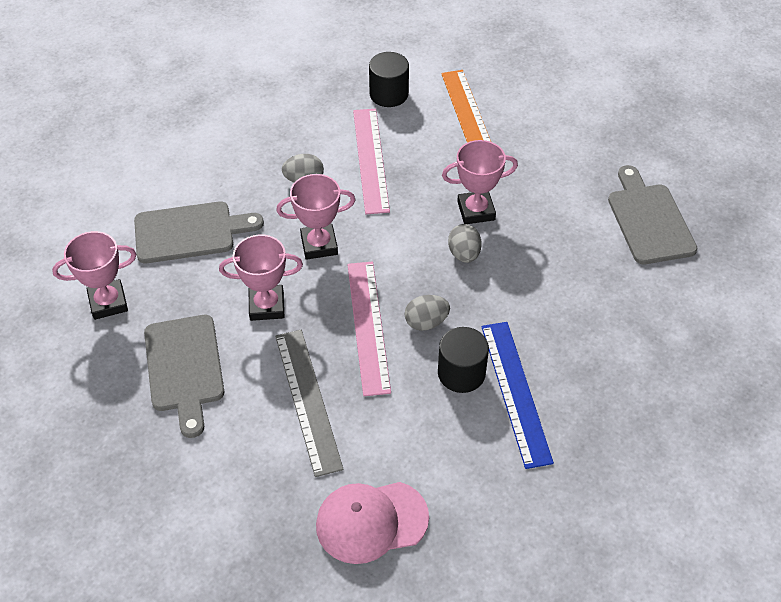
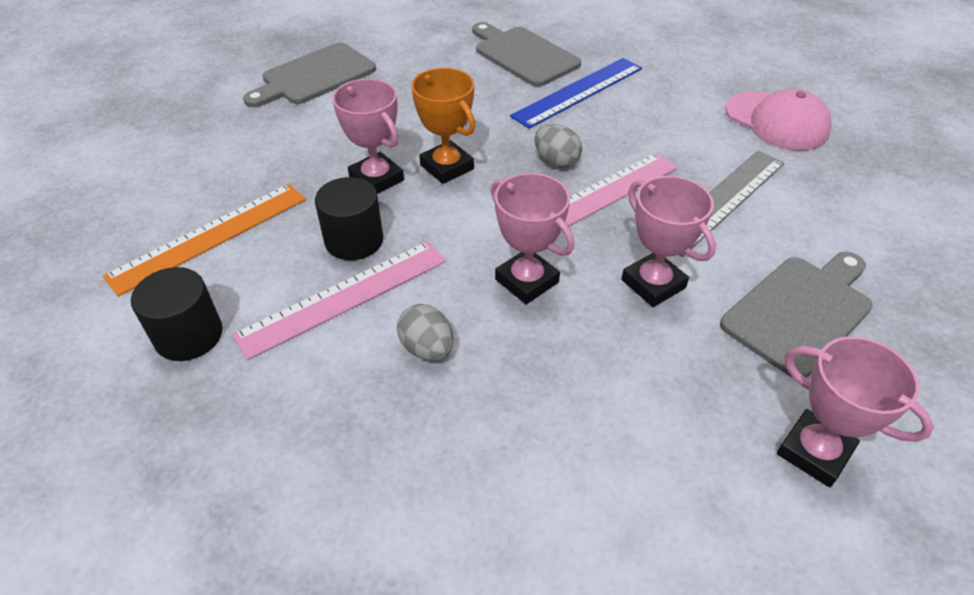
camera: 120 degrees left, 5 degrees down
(190, 232) = (619, 430): grey cutting board -> grey cutting board (523, 55)
(461, 373) = (590, 123): black cylinder -> black cylinder (354, 240)
(464, 254) = (447, 167): grey egg -> orange trophy

